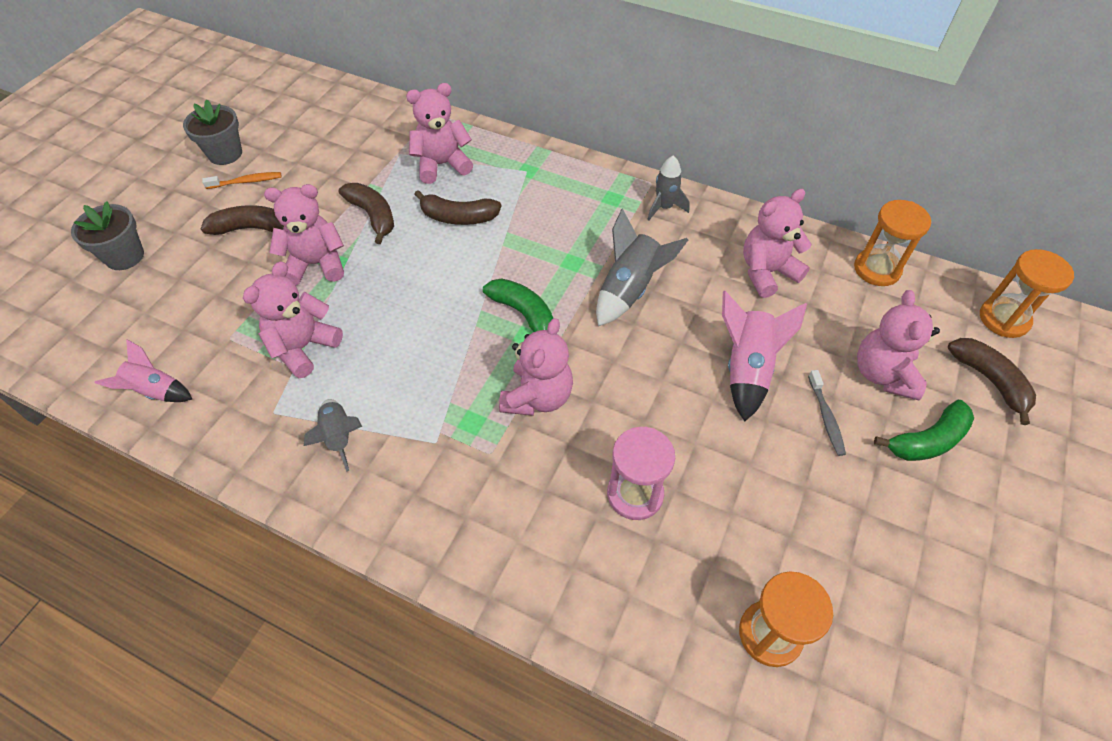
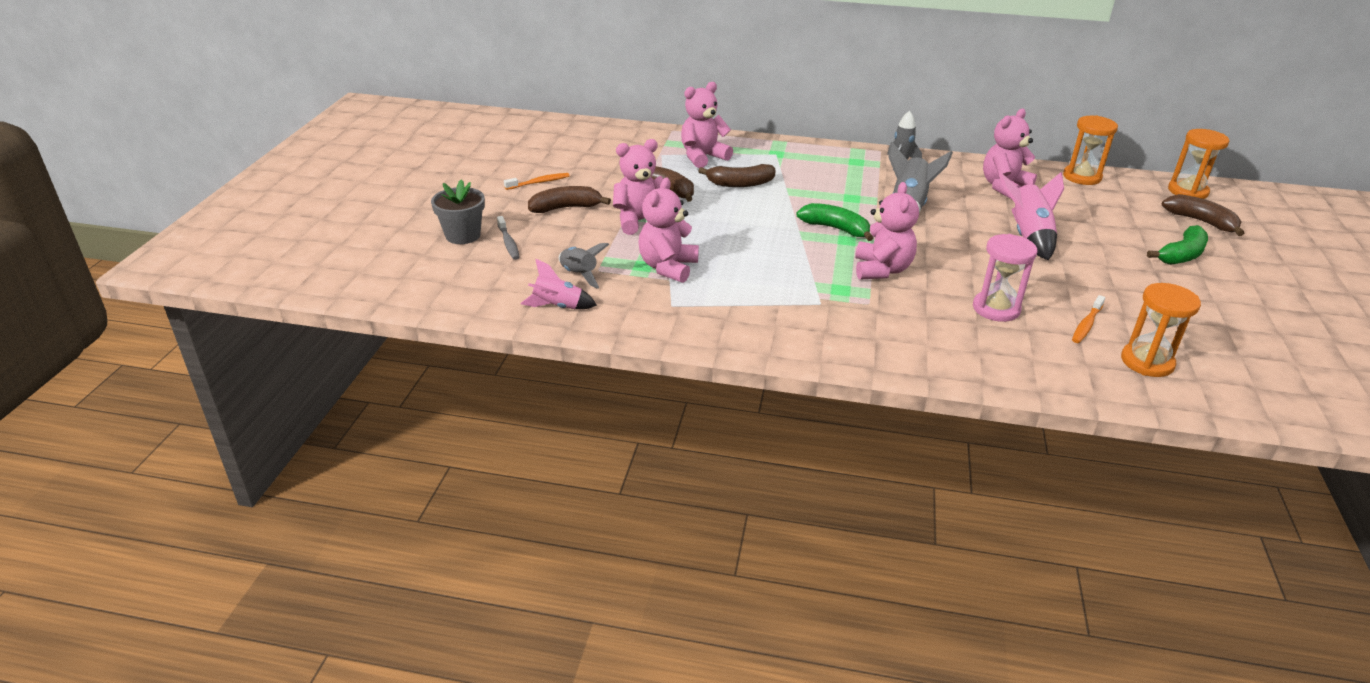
camera: 15 degrees left, 20 degrees down
(225, 154) = (506, 169): grey flower pot -> none
(339, 437) = (738, 311): grey rocket -> grey rocket (579, 275)
(731, 547) = (1086, 325): none -> orange toothbrush
(826, 417) = (1103, 253): grey toothbrush -> grey toothbrush (508, 243)
(883, 374) = (1126, 227): pink teddy bear -> none

